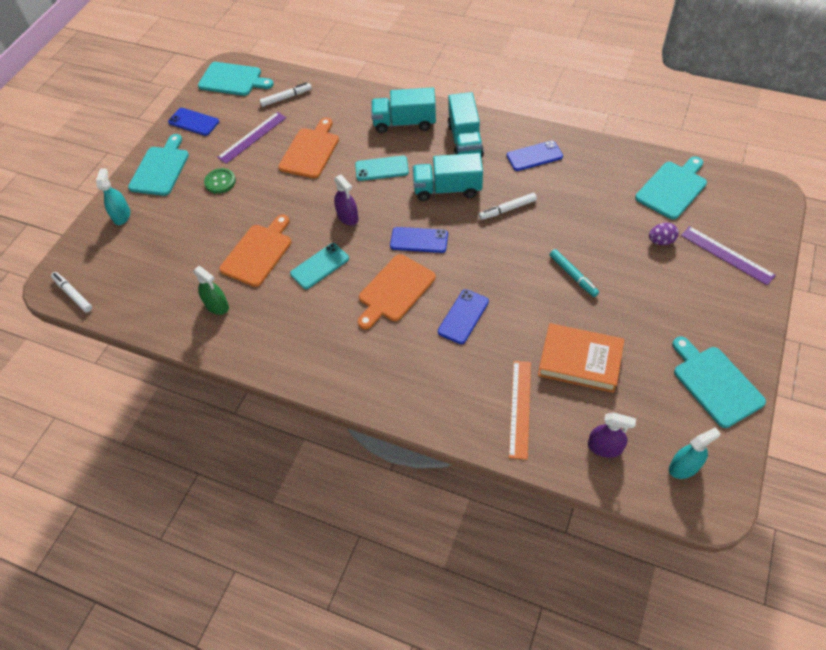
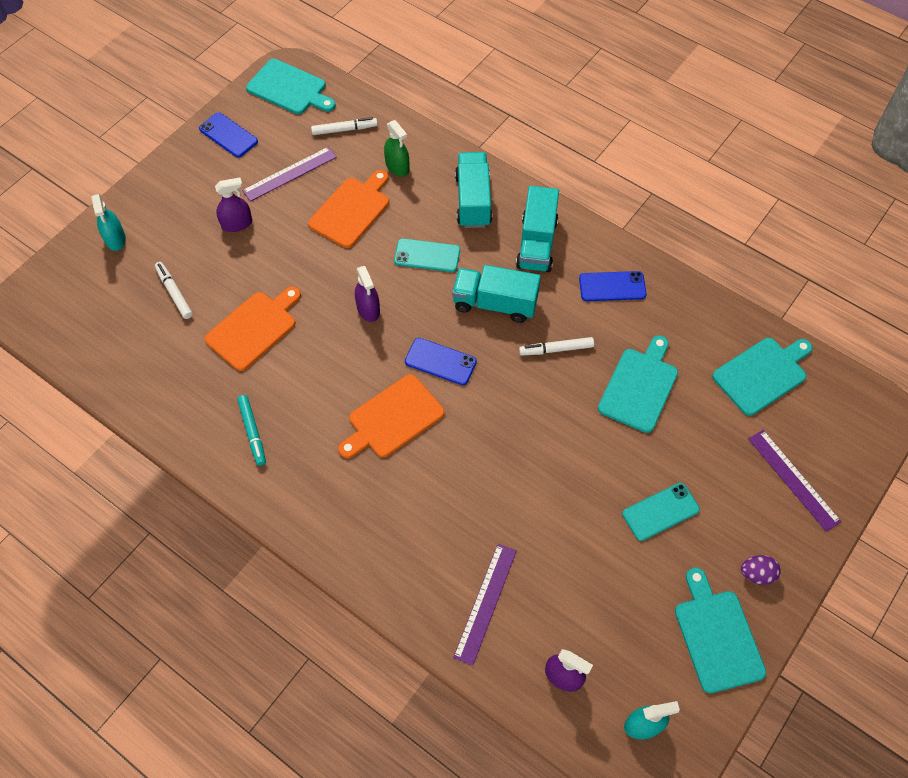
camera: 10 degrees right, 5 degrees up
(73, 294) = (37, 325): white marker -> white marker (174, 293)
(122, 215) = (115, 239): turquoise spray bottle -> turquoise spray bottle turned 150 degrees clockwise
(160, 169) = (174, 188): turquoise cutting board -> turquoise cutting board (639, 387)
(217, 306) = (190, 383): green spray bottle -> green spray bottle (397, 167)
(220, 182) = (237, 224): green button -> purple spray bottle
(319, 266) = (318, 364): turquoise phone -> turquoise phone (660, 511)
(404, 123) = (473, 201): turquoise truck -> turquoise truck turned 75 degrees clockwise
(463, 316) = (459, 473): blue phone -> none
(520, 408) = (485, 603): orange ruler -> purple ruler
(573, 275) = (602, 456): turquoise marker -> turquoise marker (252, 432)
(580, 361) = (572, 565): orange book -> none
(661, 241) = (722, 440): purple egg -> purple egg (757, 574)

